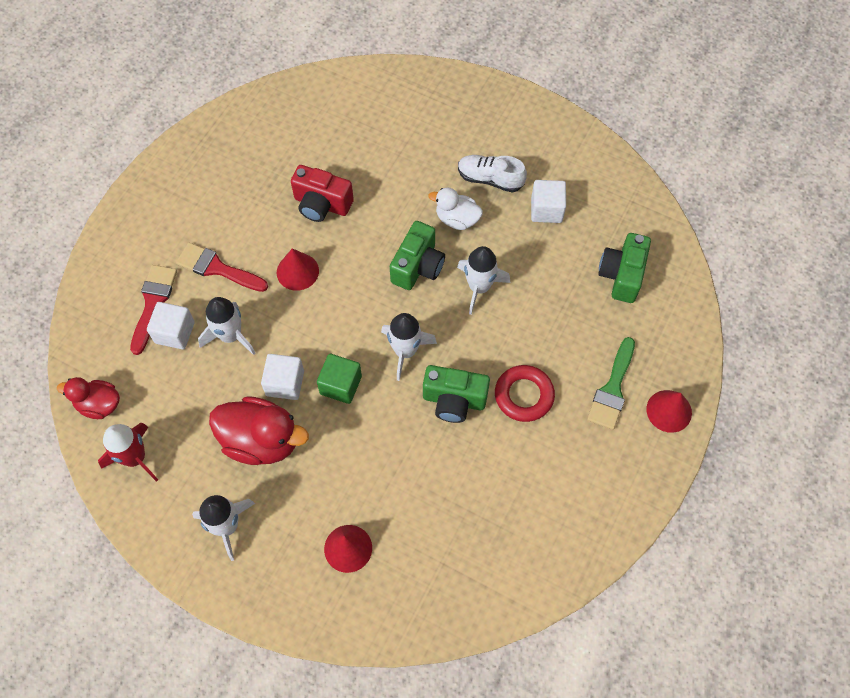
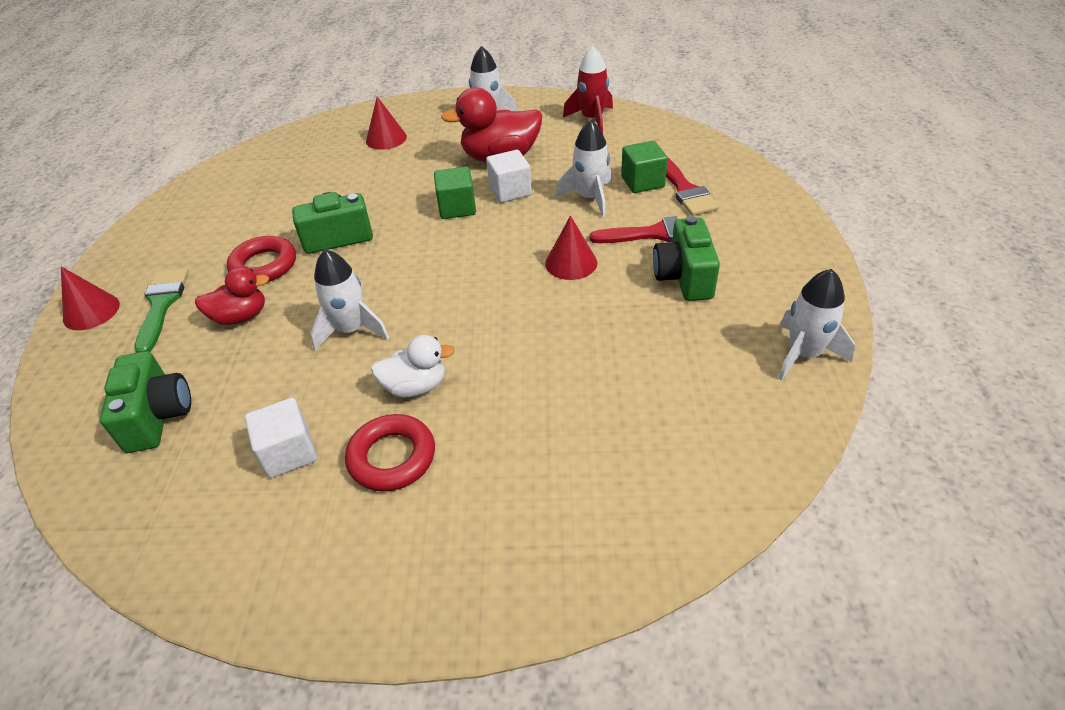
camera: 155 degrees right, 20 degrees down
(99, 404) = (653, 129): red duck -> red duck (241, 317)
(174, 332) = (642, 182): white cube -> green cube
(322, 204) = (600, 329): red camera -> none
(405, 351) = (408, 250): white rocket -> white rocket (803, 354)
(418, 266) = (437, 319): green camera -> green camera (684, 277)
(490, 179) = (392, 457): white shoe -> red ring

